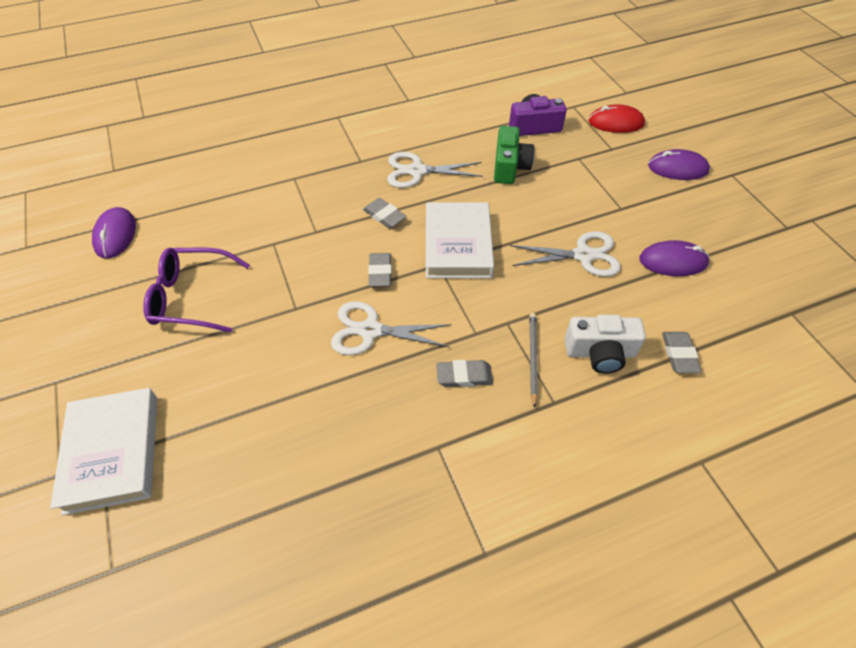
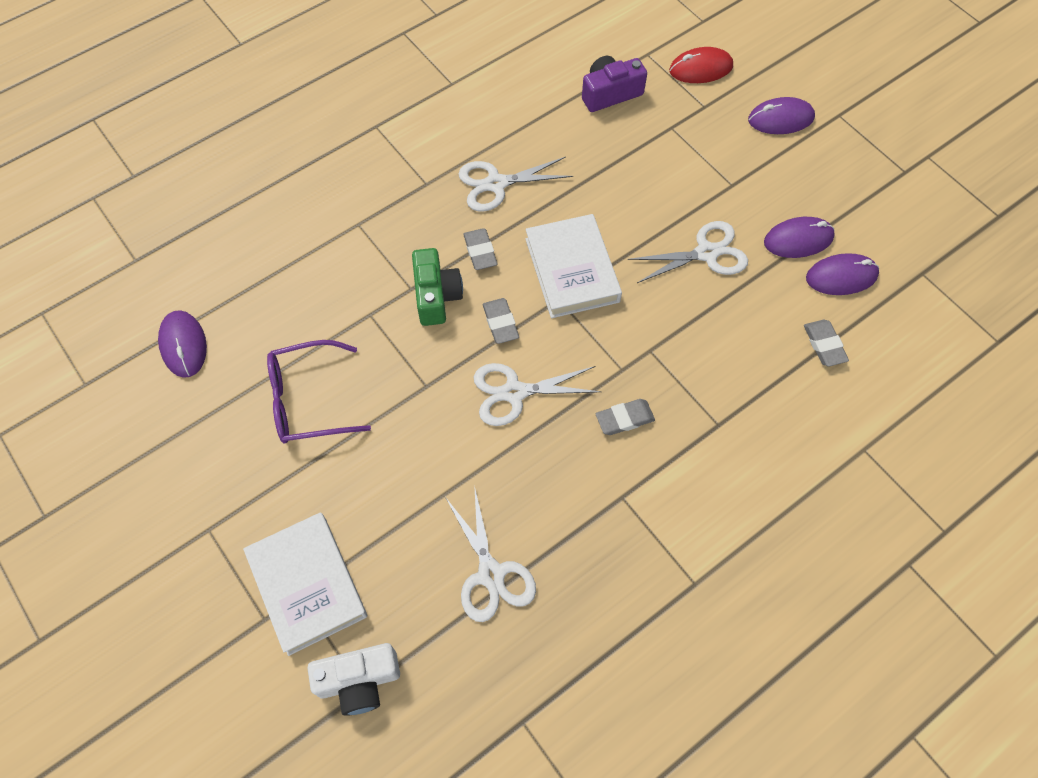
camera: 15 degrees left, 10 degrees up
(283, 489) = (491, 575): none -> white scissors
(384, 216) = (480, 251): grey eraser -> grey eraser turned 45 degrees clockwise
(509, 167) = (598, 156): green camera -> green camera (436, 296)
(532, 358) = (685, 383): grey pencil -> none
(600, 353) = (749, 361): white camera -> white camera (359, 681)
(708, 299) = (841, 276): none -> purple mouse

